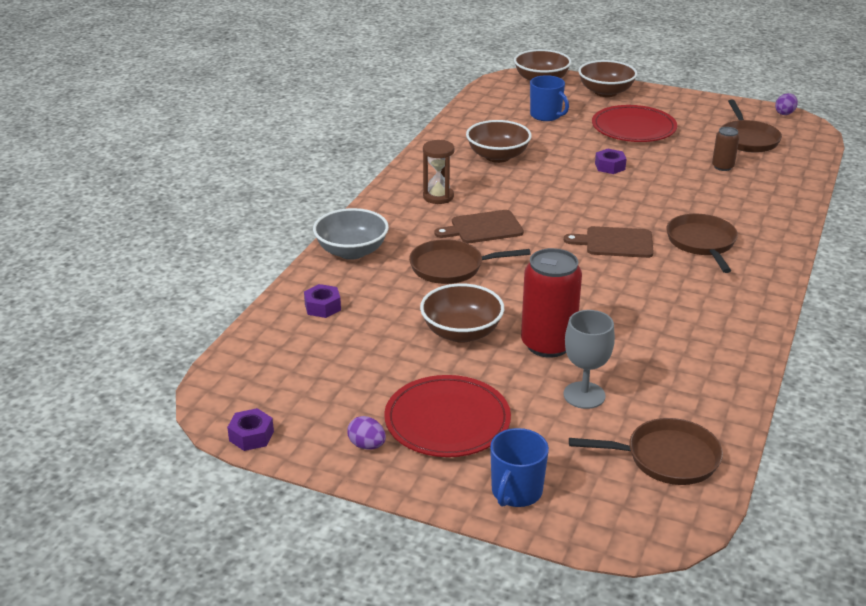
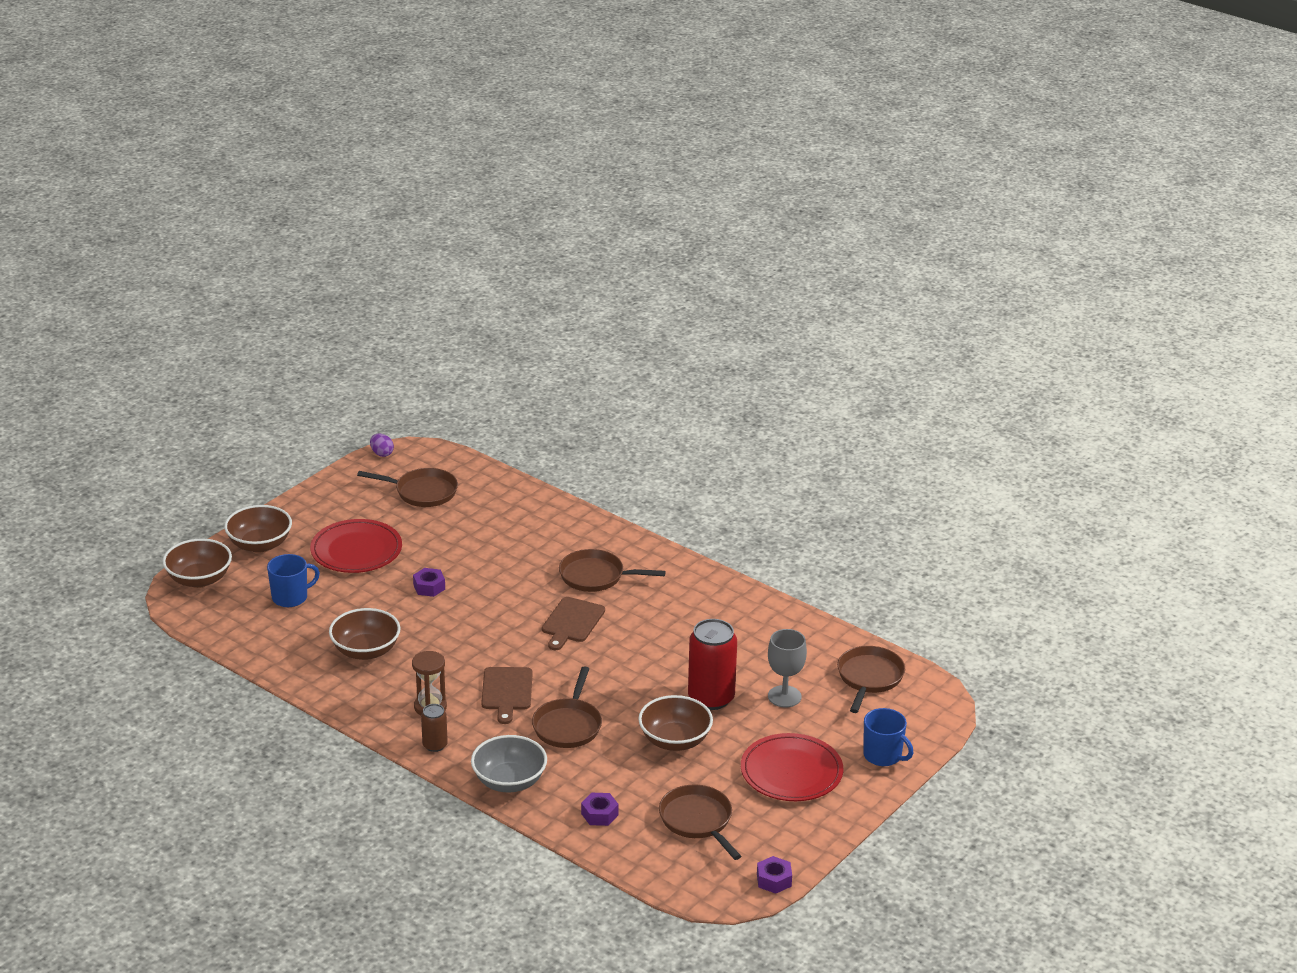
camera: 75 degrees left, 0 degrees up
(334, 368) = (698, 821): none -> brown pan
(367, 445) = (807, 819): purple egg -> none
(722, 167) = (468, 523): brown can -> brown can (435, 745)

